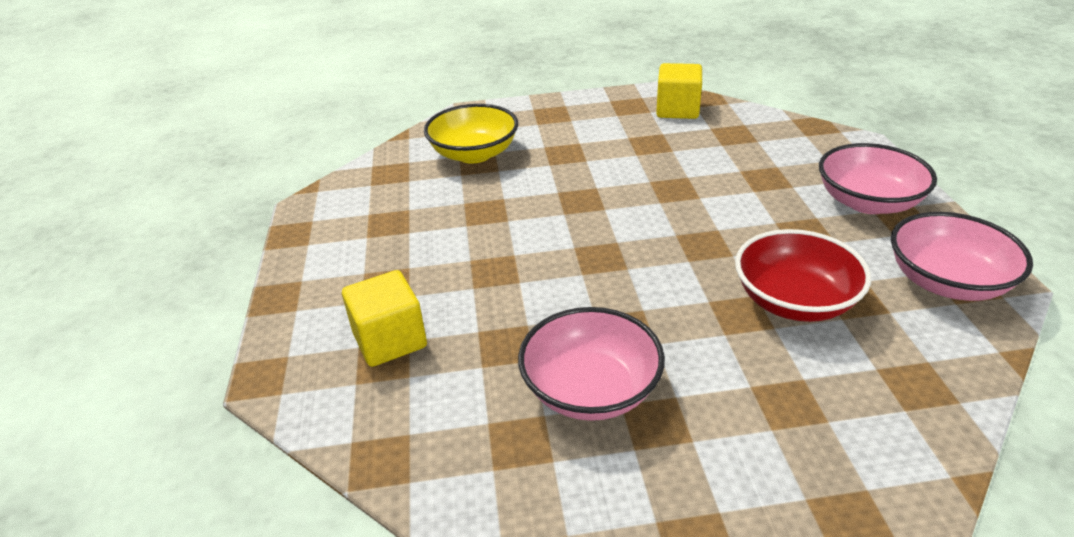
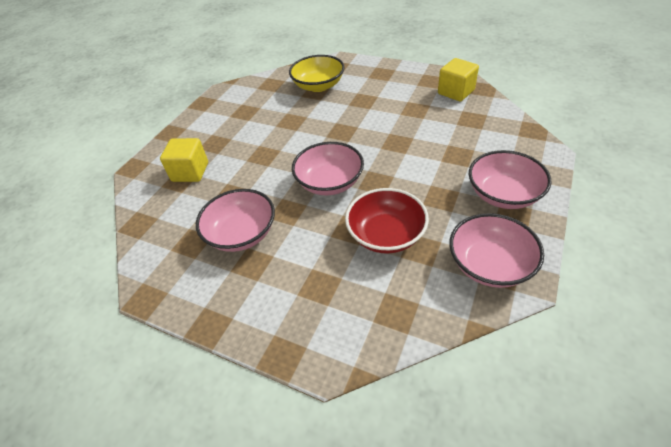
camera: 35 degrees right, 10 degrees up
(641, 268) = (329, 182): none -> pink bowl

